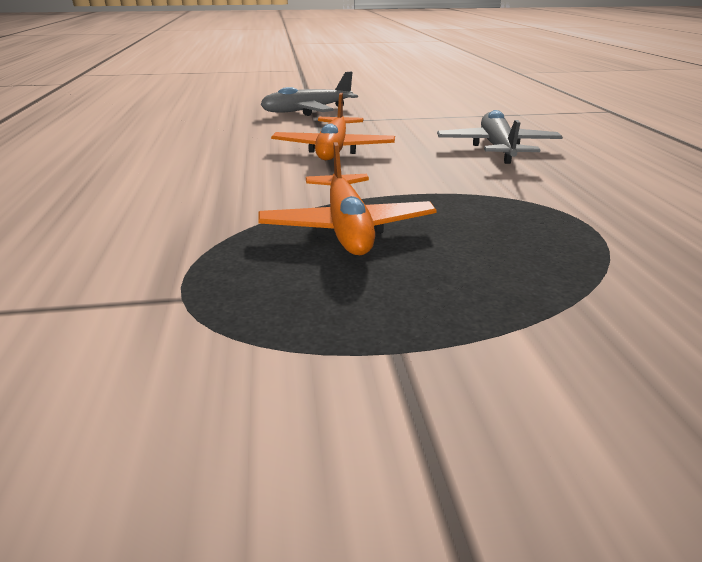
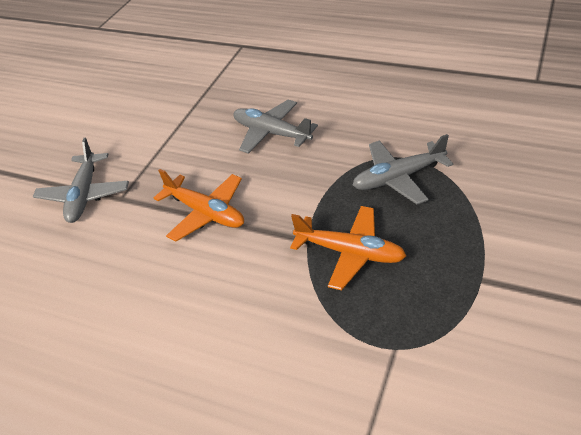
camera: 55 degrees left, 15 degrees up
(538, 229) = (398, 178): none -> grey plane

